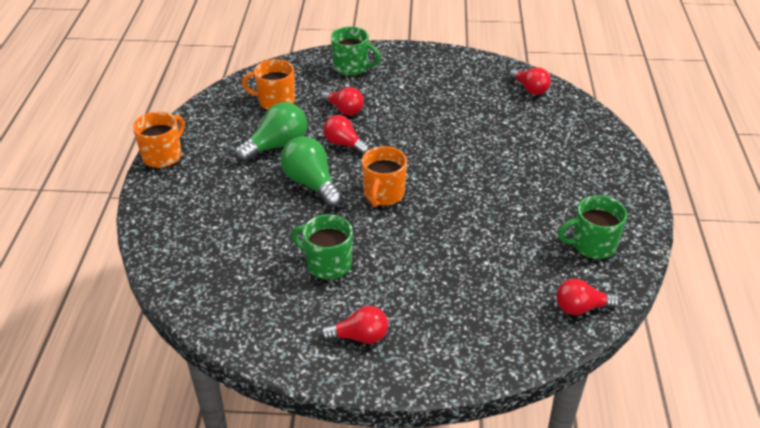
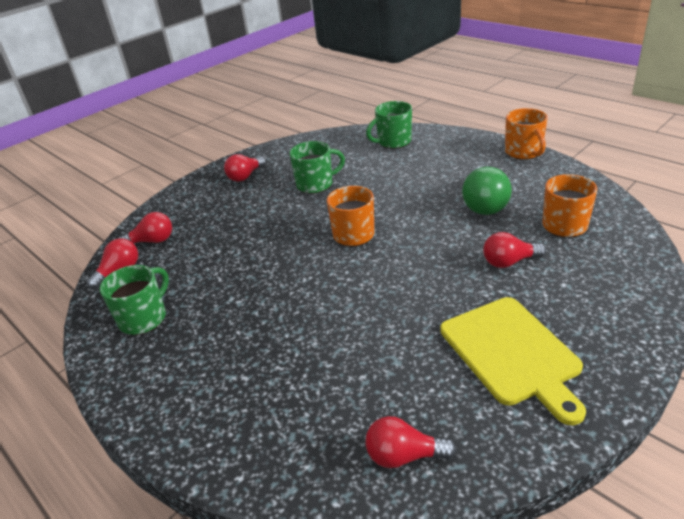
camera: 135 degrees right, 5 degrees down
(311, 184) = (410, 205): green light bulb -> none
(344, 144) = (447, 240): red light bulb -> red light bulb (152, 241)
(352, 67) = (604, 303): green mug -> green mug (393, 142)
(427, 83) = (512, 353): none -> yellow cutting board

